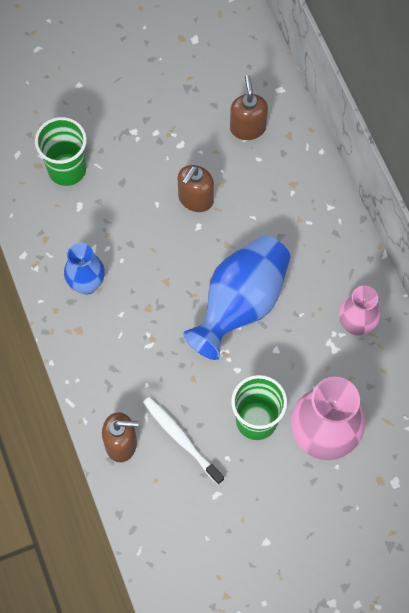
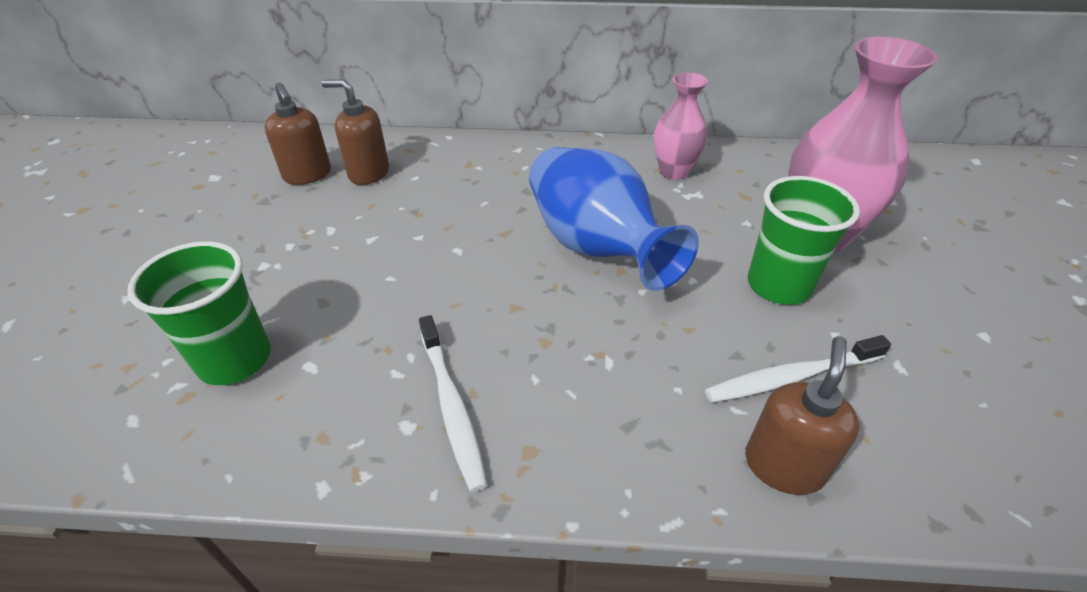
camera: 65 degrees left, 25 degrees down
(87, 284) = (451, 406): blue vase -> white toothbrush
(195, 199) = (417, 240): brown soap dispenser -> brown soap dispenser (308, 175)

